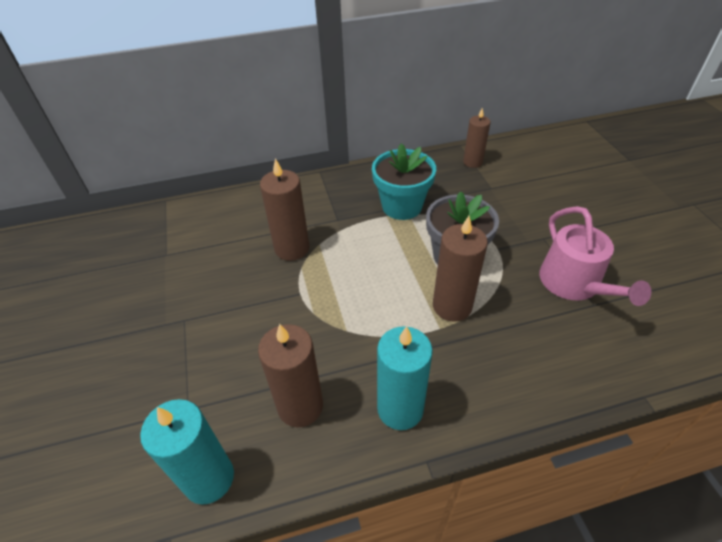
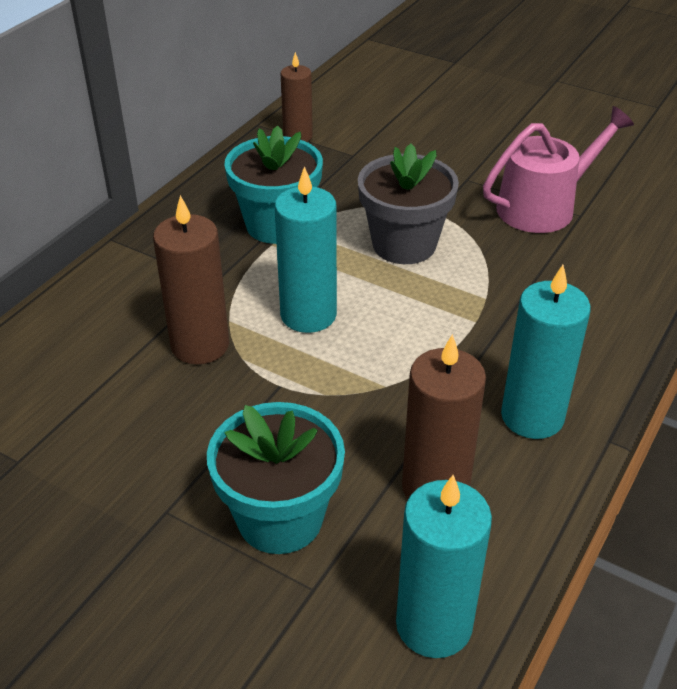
camera: 45 degrees left, 5 degrees down
(218, 361) = (280, 518): none -> turquoise flower pot
(357, 265) = (308, 315): none -> turquoise candle
(452, 306) = (461, 293): brown candle -> none
(574, 284) = (543, 207): pink watering can -> pink watering can turned 60 degrees counterclockwise

